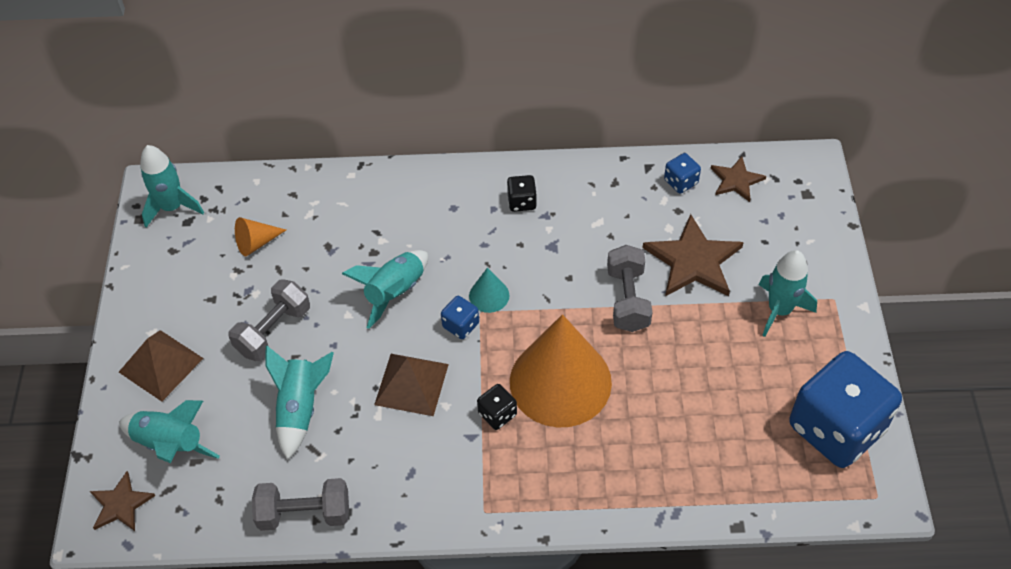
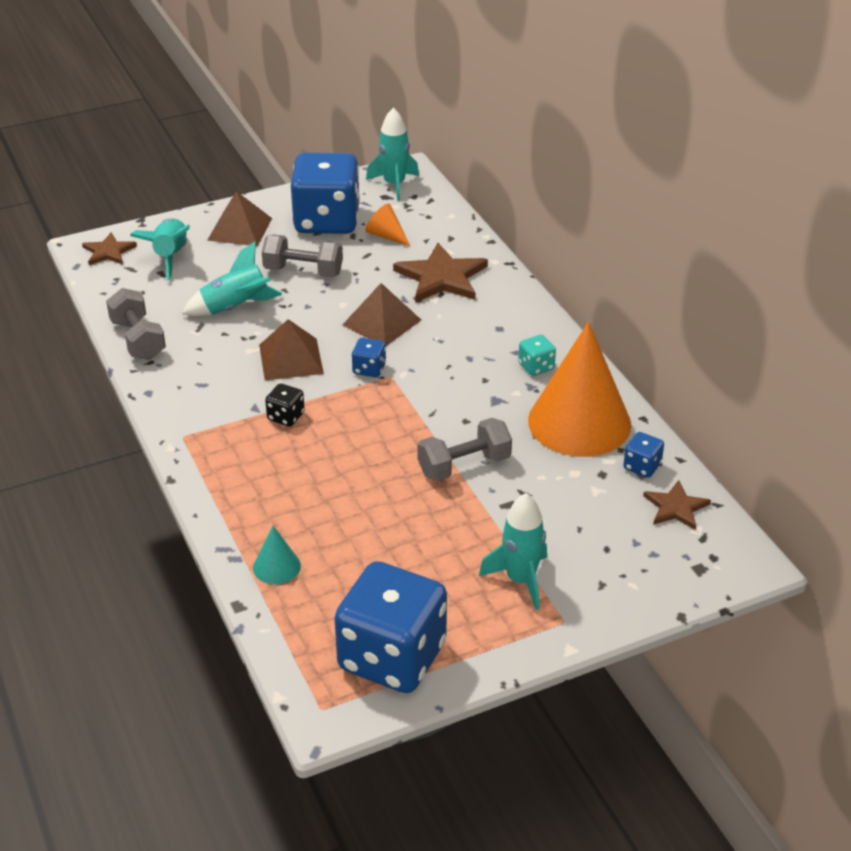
camera: 65 degrees right, 15 degrees down
(198, 283) = (327, 221): none -> blue dice
(395, 292) = (381, 322): turquoise rocket -> brown pyramid
(489, 295) = (412, 376): turquoise cone -> turquoise cone (276, 566)
(522, 202) = (536, 367): black dice -> turquoise dice
(560, 382) = (342, 446): orange cone -> orange cone (579, 422)
(693, 261) = (543, 500): brown star -> brown star (441, 277)

